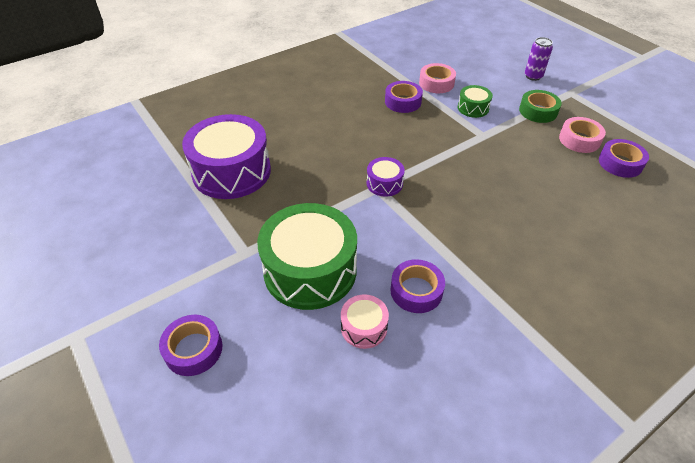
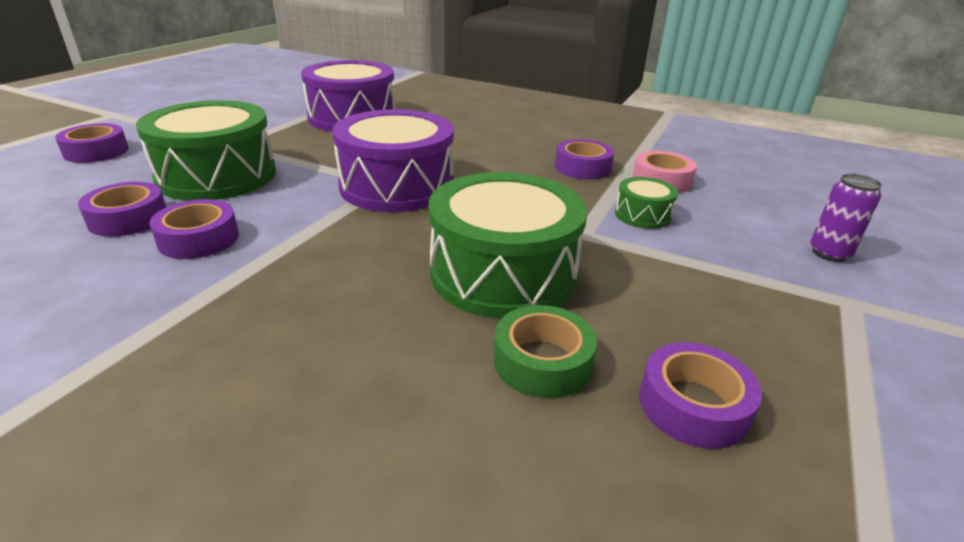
camera: 60 degrees right, 15 degrees down
(364, 327) = (128, 219): pink drum -> purple tape
(384, 183) = (397, 186): purple drum -> purple drum, size x2.18
(511, 176) = (503, 273): none -> green drum
(538, 111) = (726, 273): green tape -> green tape (542, 362)
(579, 140) = (703, 334): pink tape -> none

